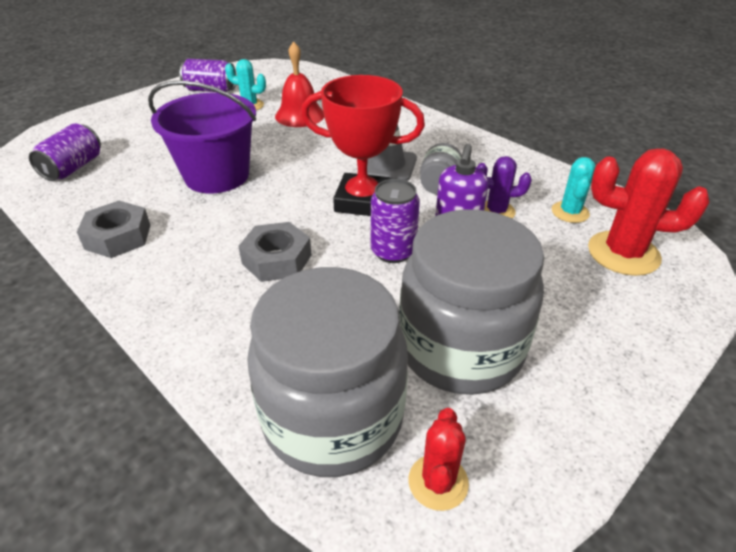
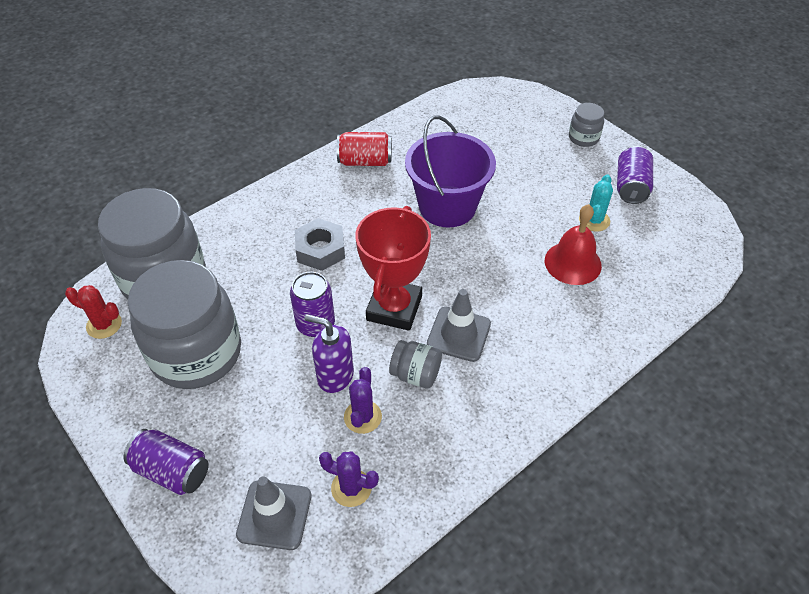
camera: 95 degrees right, 10 degrees up
(73, 168) = (465, 120): purple can -> purple can (172, 471)
(118, 237) = (365, 161): grey nut -> red can
(136, 107) = (583, 138): none -> grey jar
(570, 212) = (351, 488): turquoise cactus -> purple cactus
(623, 253) = (274, 515): red cactus -> grey traffic cone

